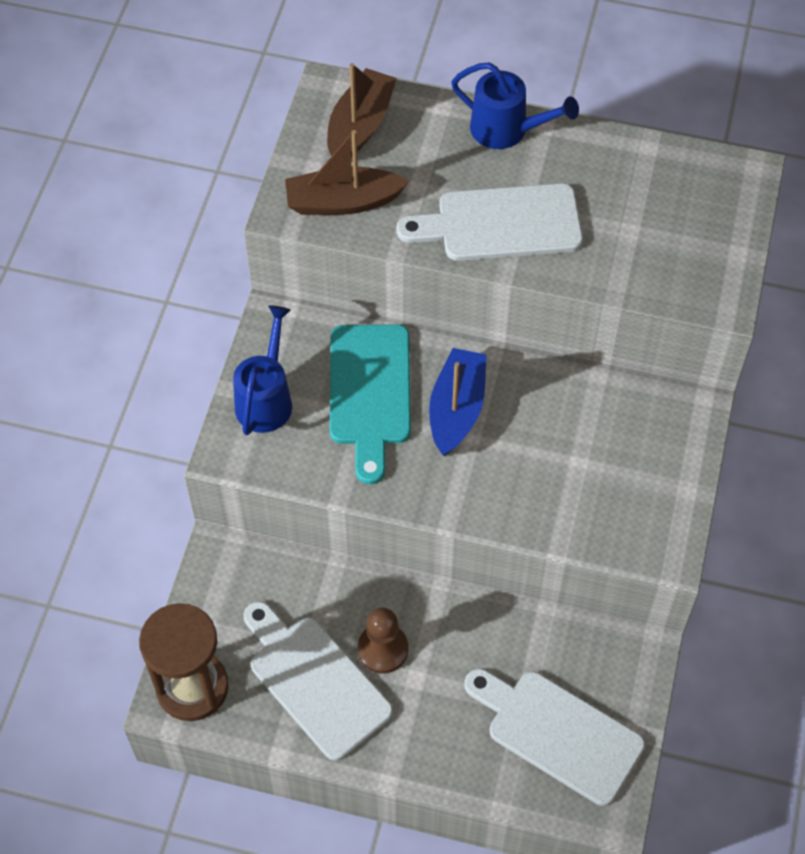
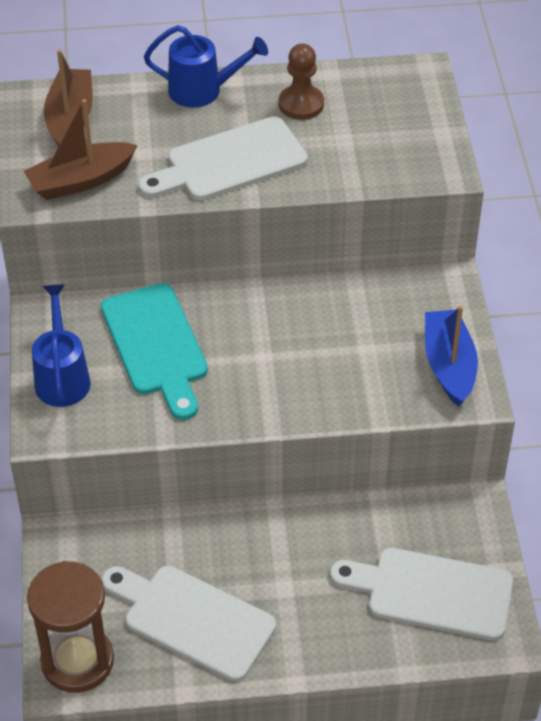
camera: 20 degrees left, 10 degrees down
(382, 649) = (244, 573): brown pawn -> brown pawn (301, 104)
(456, 409) = (240, 337): blue boat -> blue boat (449, 365)

